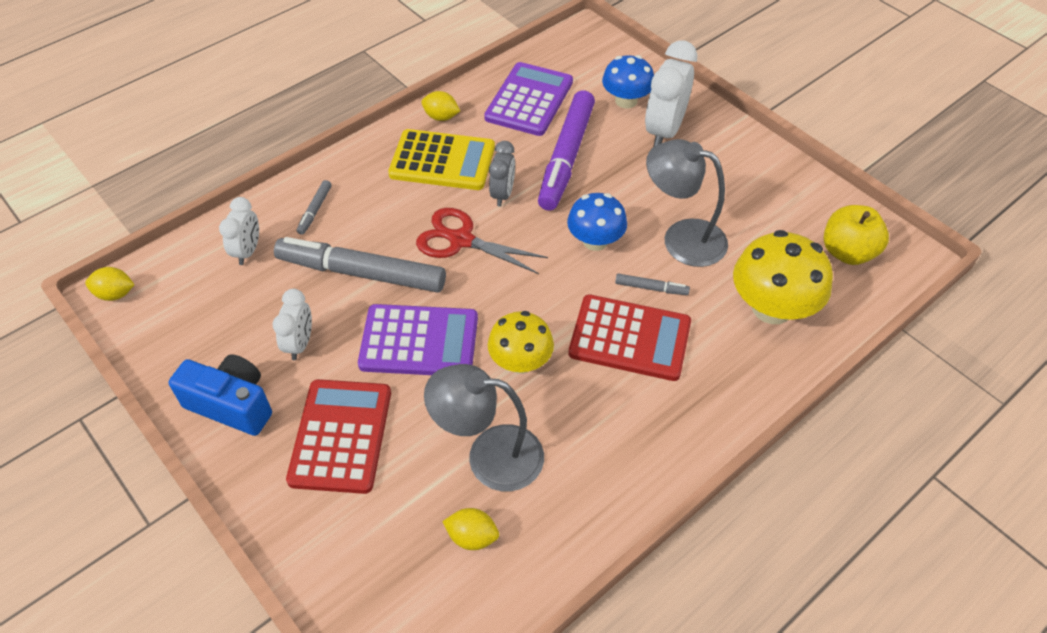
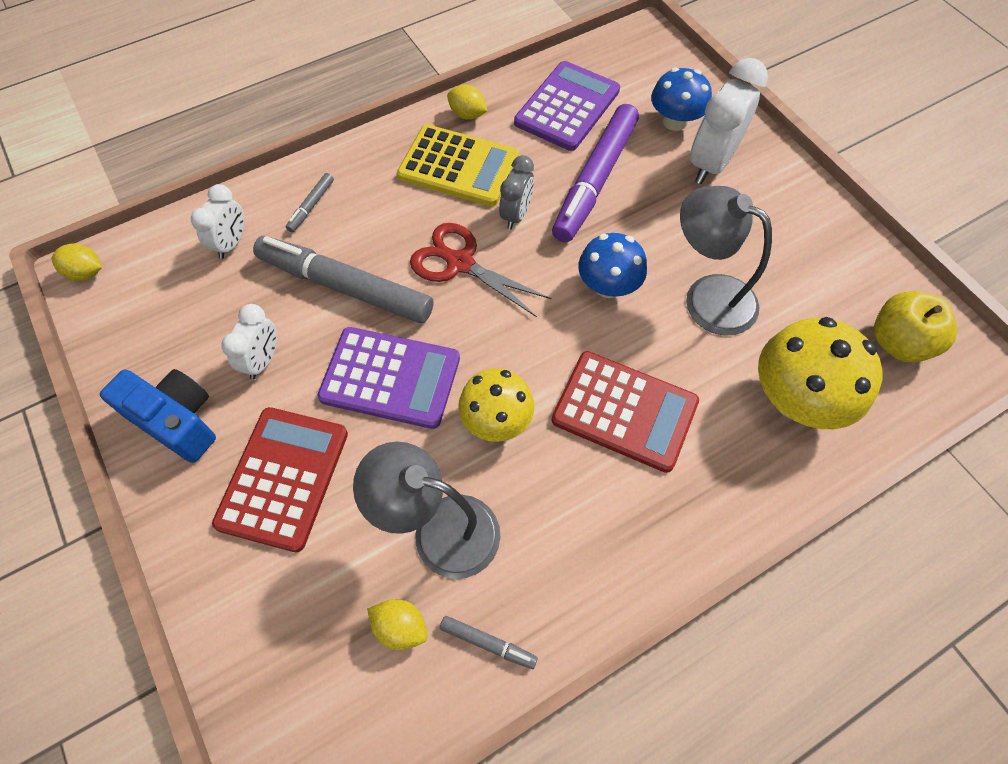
camera: 10 degrees right, 10 degrees up
(651, 288) = (660, 353): grey marker -> grey marker (488, 643)

